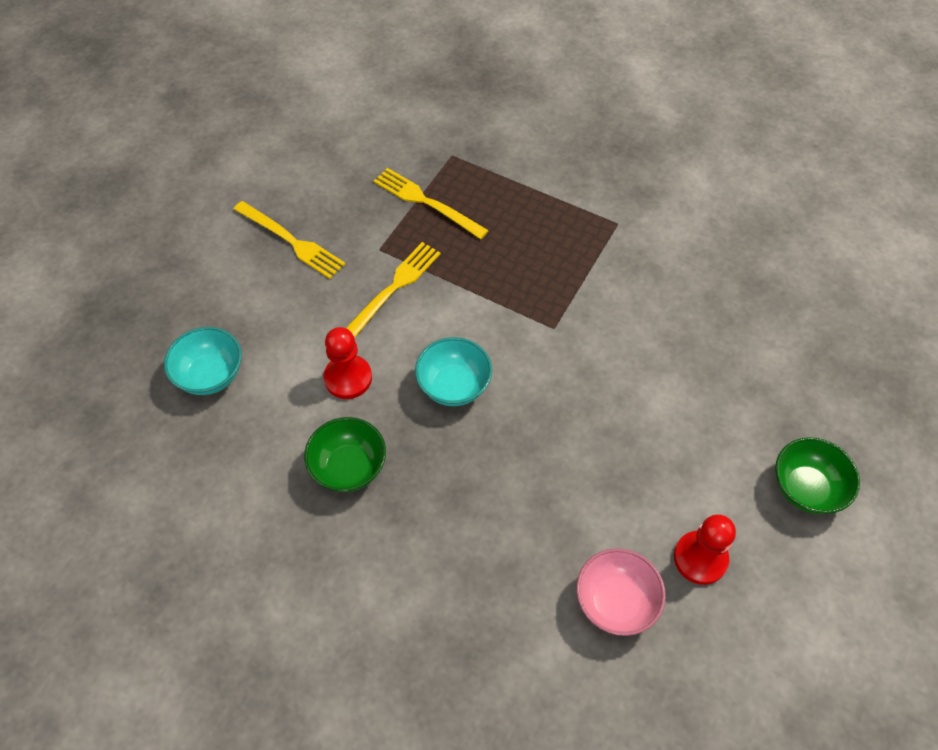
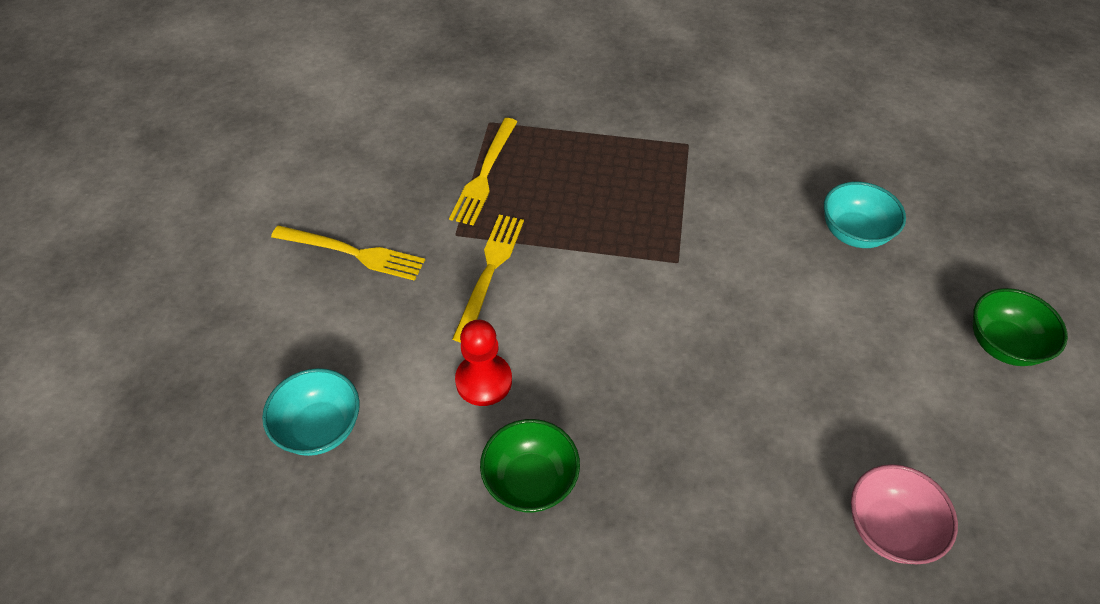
camera: 20 degrees left, 5 degrees down
(426, 202) = (484, 174): yellow fork -> yellow fork turned 90 degrees counterclockwise
(454, 386) = (604, 353): turquoise bowl -> turquoise bowl (854, 233)
(700, 558) = (946, 450): red pawn -> none

